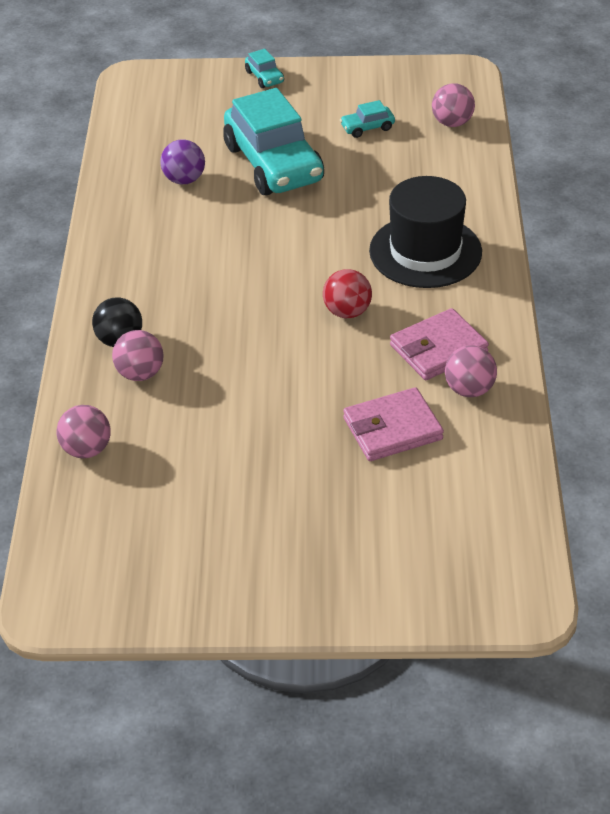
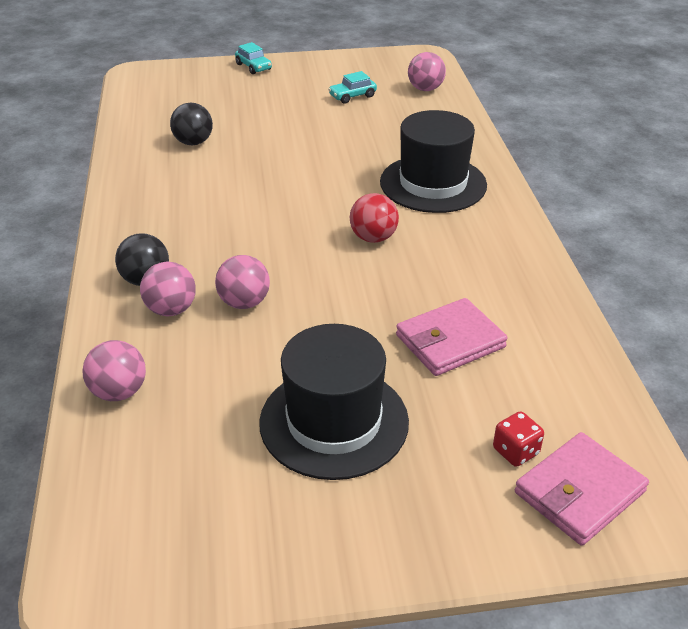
camera: 10 degrees left, 5 degrees down
(184, 180) = (193, 142): purple ball -> black ball
(269, 494) = (334, 422): none -> black hat
(273, 164) = (274, 126): turquoise car -> none
(420, 536) = (515, 451): none -> red dice
(438, 349) = (472, 263): pink wallet -> pink wallet (579, 492)
(469, 390) = (516, 297): pink ball -> pink ball (244, 302)

